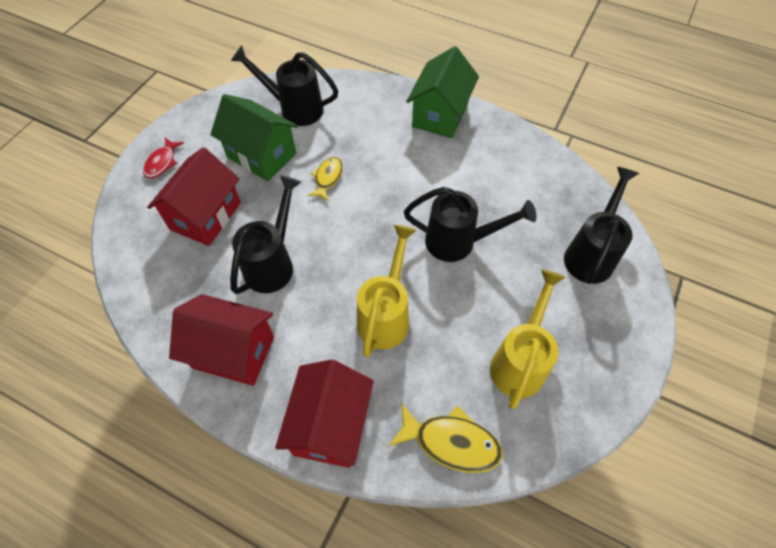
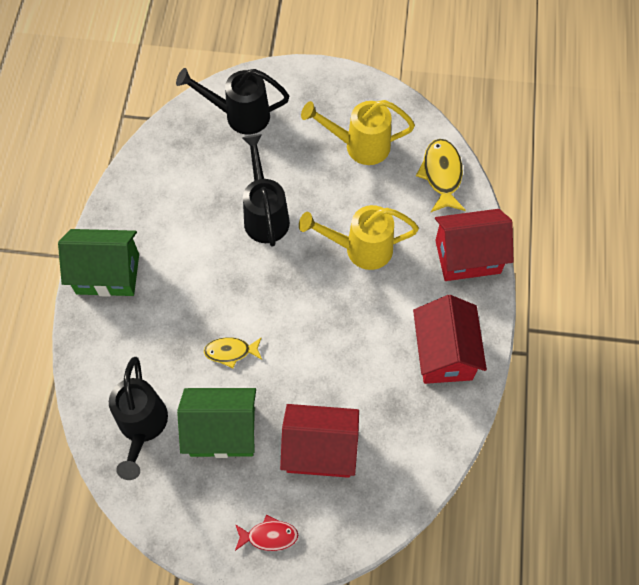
camera: 110 degrees left, 5 degrees up
(261, 155) = (222, 431): green house -> green house turned 75 degrees clockwise
(273, 262) = (347, 360): black watering can -> none

